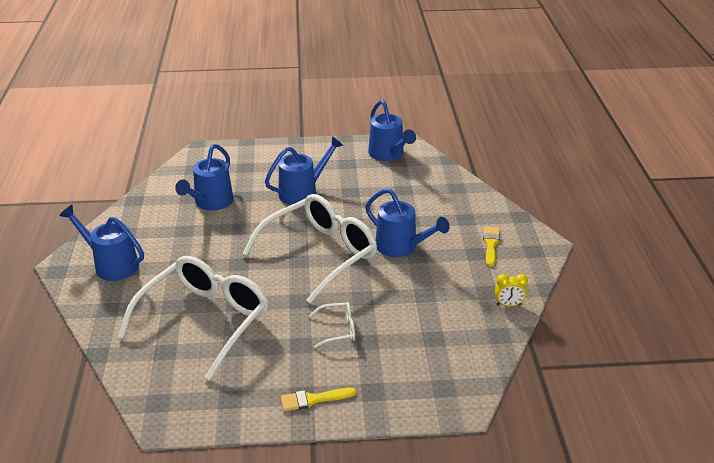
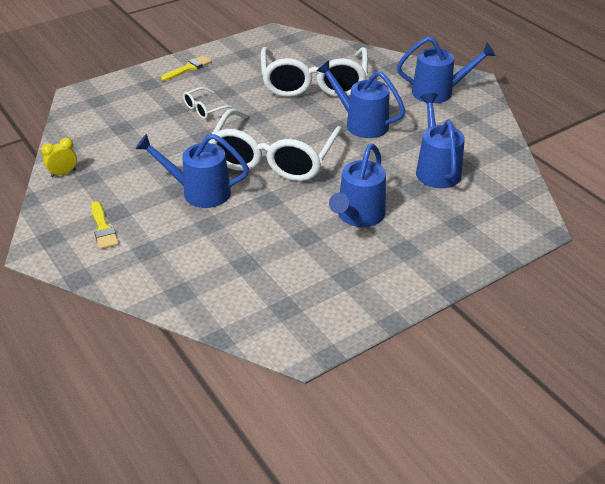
camera: 150 degrees right, 5 degrees up
(388, 155) = (306, 315): blue watering can -> blue watering can (361, 123)

